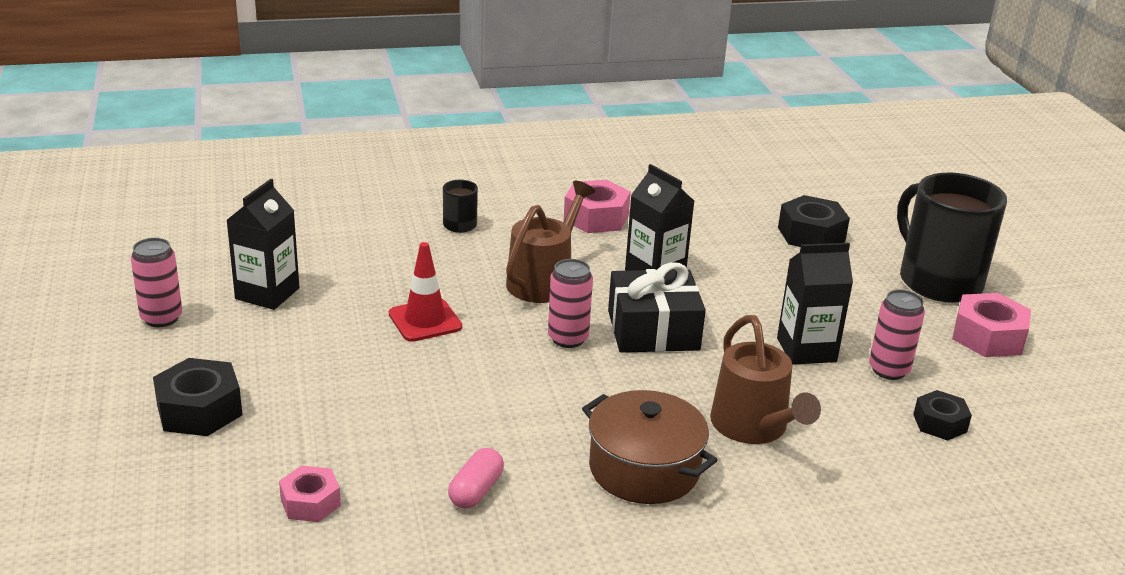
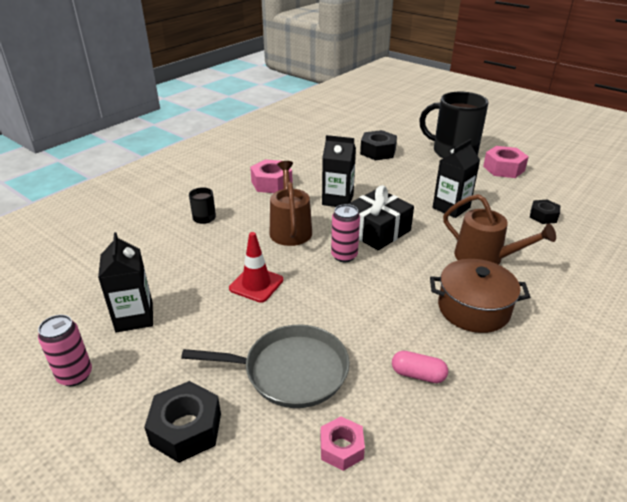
camera: 35 degrees left, 5 degrees up
(351, 416) = (290, 371): none -> grey pan
(476, 491) = (418, 374): pink capsule -> pink capsule turned 60 degrees counterclockwise
(889, 370) = (493, 201): pink can -> none

